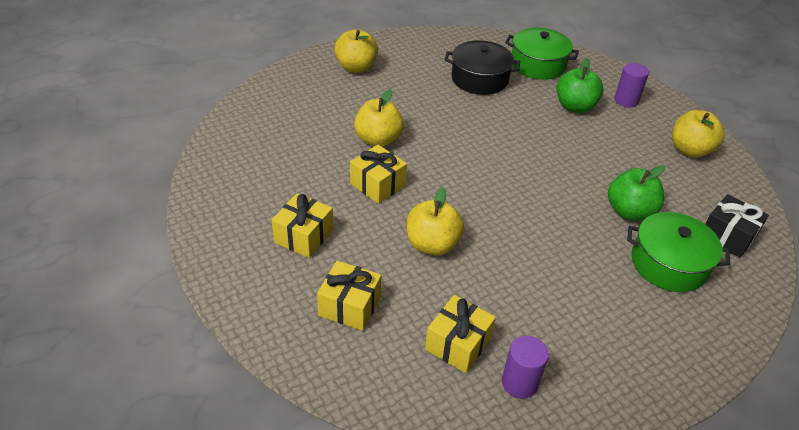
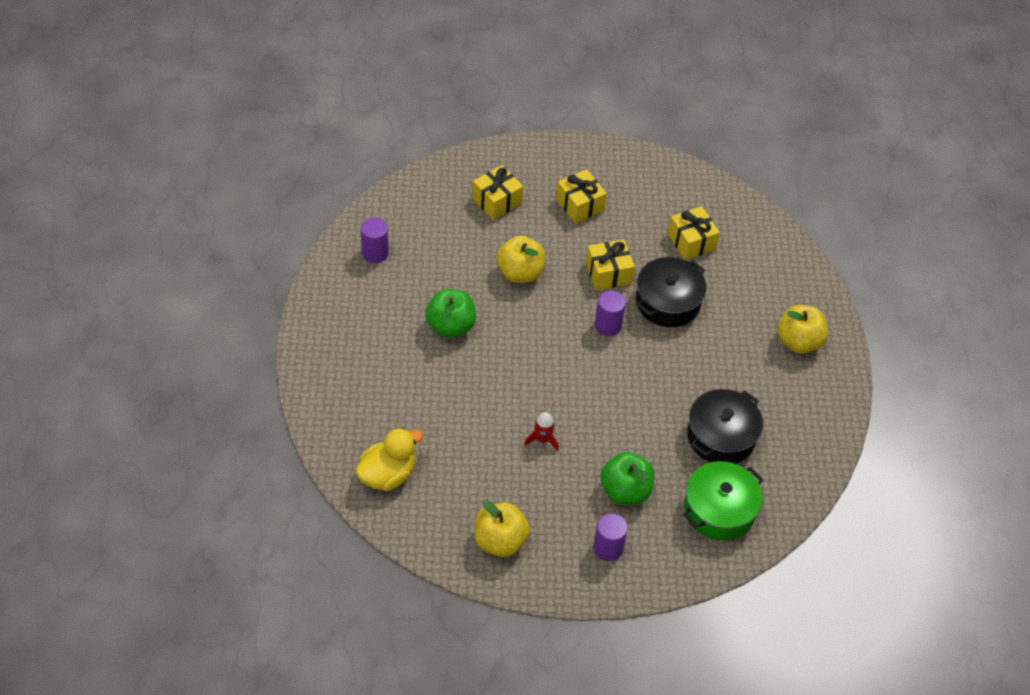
camera: 120 degrees right, 10 degrees up
(378, 140) = (667, 302): yellow apple -> black pot
(437, 165) = (607, 325): none -> purple cylinder
(458, 344) = (425, 239): yellow gift -> yellow gift (691, 242)
(585, 161) = (542, 439): none -> red rocket
(629, 212) = (462, 425): green apple -> green apple (450, 326)
(669, 264) = (394, 408): green pot -> none
(727, 236) = (387, 474): black gift -> yellow duck

